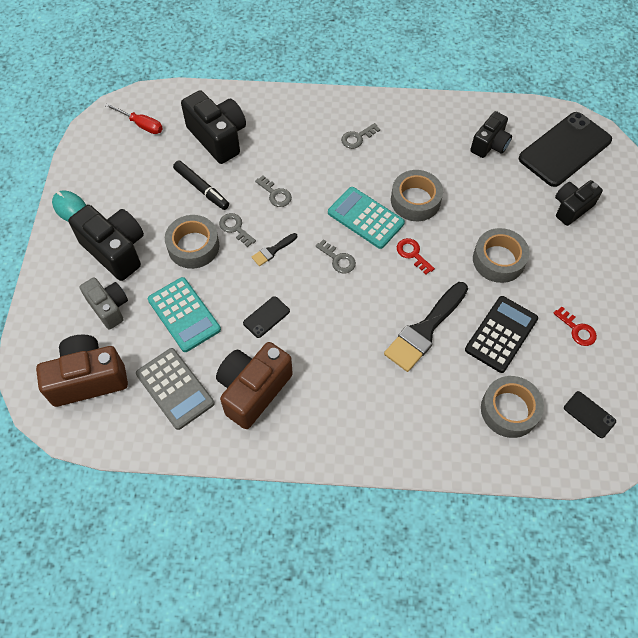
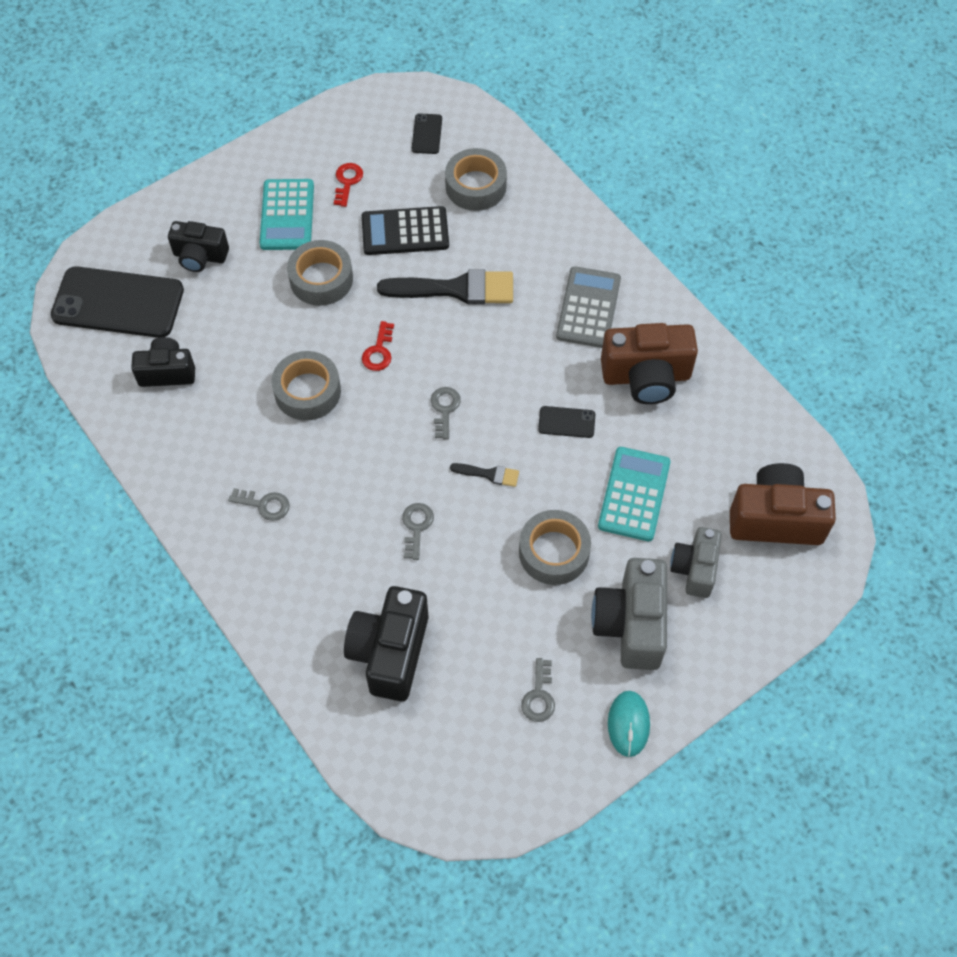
camera: 130 degrees left, 0 degrees up
(88, 379) = (775, 519): brown camera -> brown camera turned 150 degrees clockwise
(115, 250) = (631, 624): black camera -> grey camera
(141, 124) = (447, 760): red screwdriver -> none
(175, 388) = (708, 439): grey calculator -> grey calculator (588, 308)
(201, 188) = (476, 608): black marker -> none
(235, 228) = (495, 531): grey key -> grey key (539, 696)
(365, 218) = (371, 420): turquoise calculator -> turquoise calculator (287, 215)

